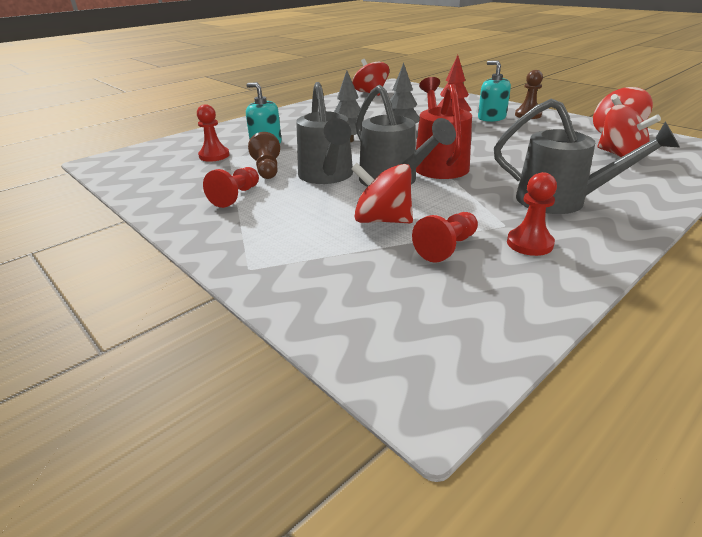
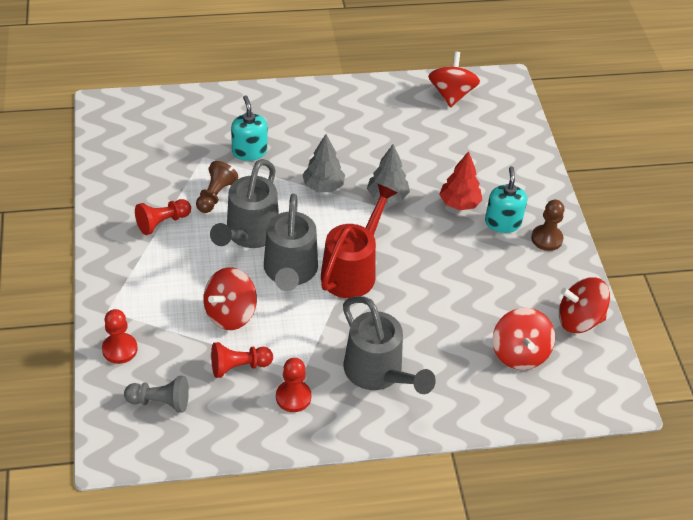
camera: 30 degrees right, 15 degrees up
(214, 156) = (193, 147): red pawn -> red pawn (120, 349)
(382, 220) = (230, 314): red spinning top -> red spinning top turned 105 degrees counterclockwise
(412, 311) = (160, 402): none -> grey pawn

